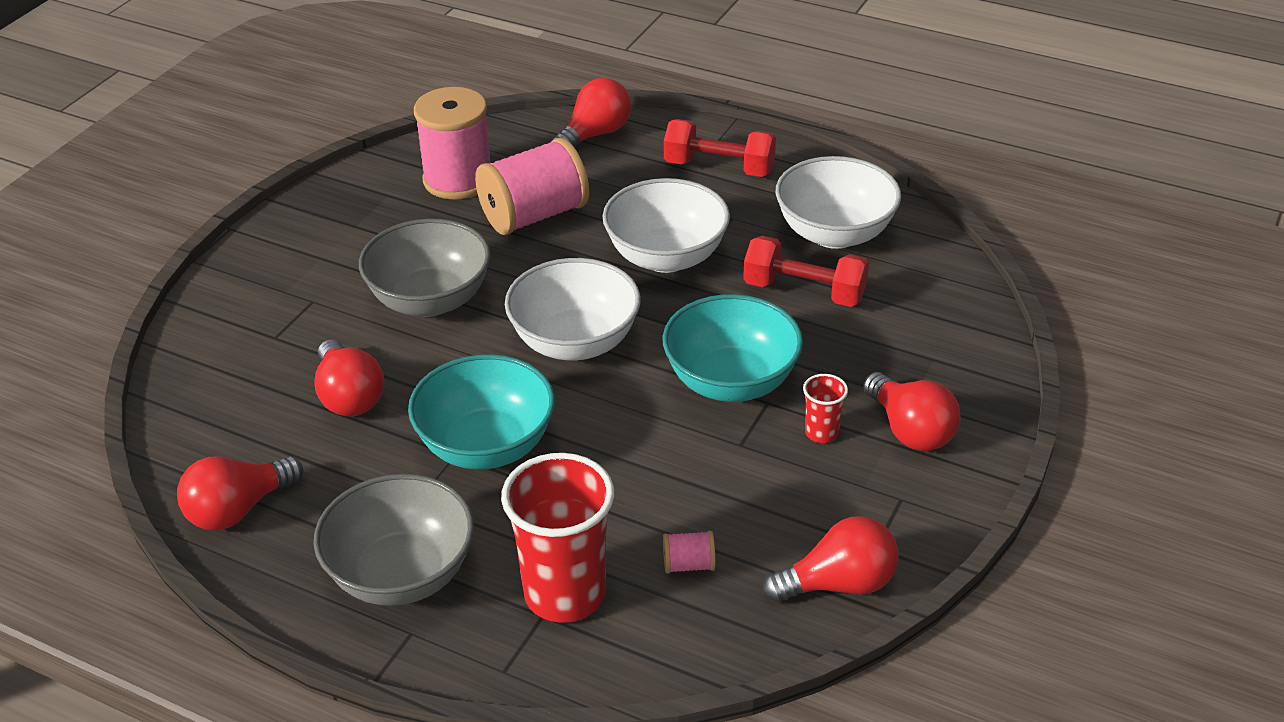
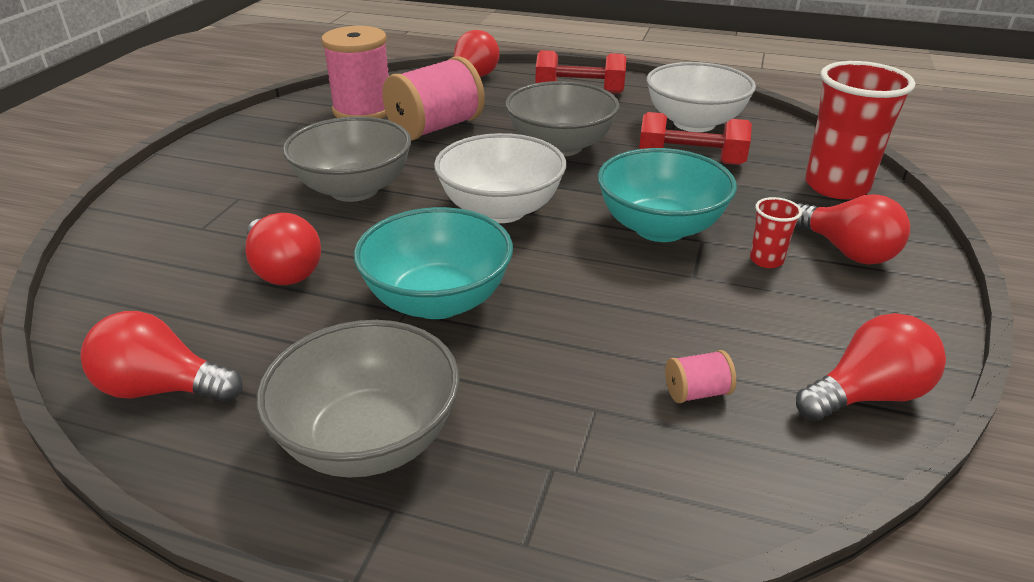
camera: 10 degrees left, 5 degrees down
(238, 509) = (162, 388): red light bulb -> red light bulb turned 60 degrees clockwise
(565, 594) = (570, 440): red cup -> red cup (836, 186)
(666, 257) = (560, 146): white bowl -> grey bowl

